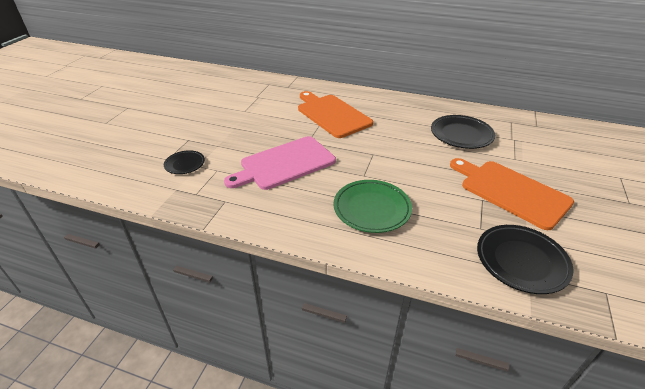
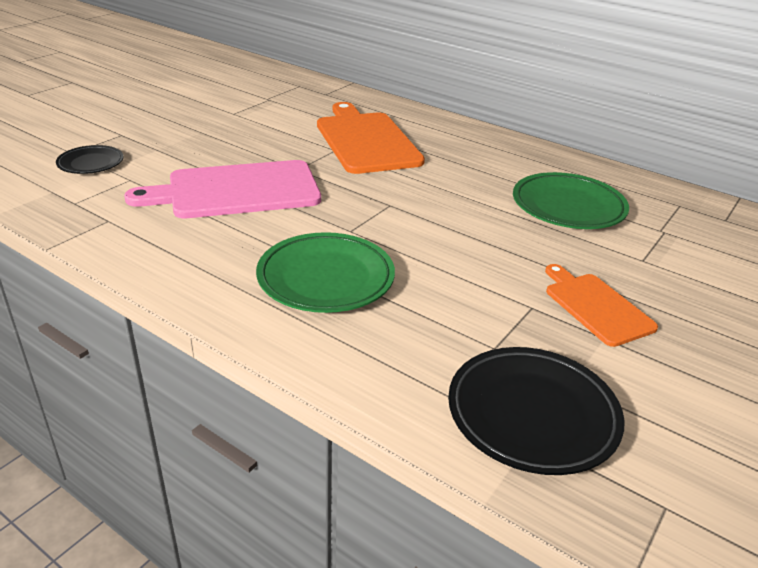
camera: 15 degrees right, 5 degrees down
(461, 135) = (568, 207): black plate -> green plate
(511, 191) = (596, 306): orange cutting board -> orange cutting board, size x0.57

